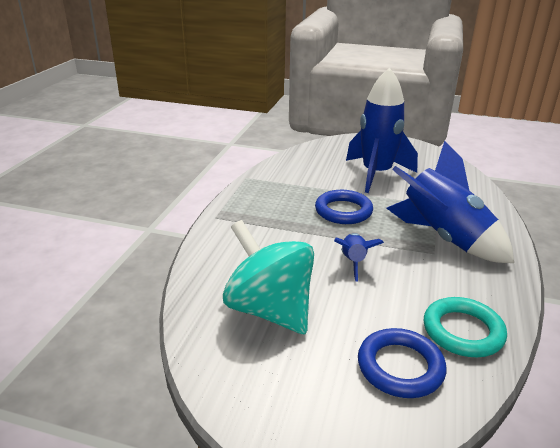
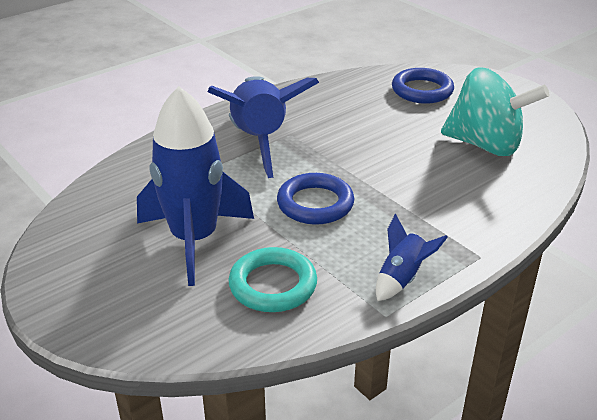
camera: 145 degrees left, 5 degrees up
(270, 310) = (485, 145): turquoise spinning top -> turquoise spinning top turned 60 degrees counterclockwise
(353, 262) = (374, 152): blue rocket -> blue rocket (402, 278)
(463, 331) = (355, 90): turquoise ring -> turquoise ring (273, 285)

